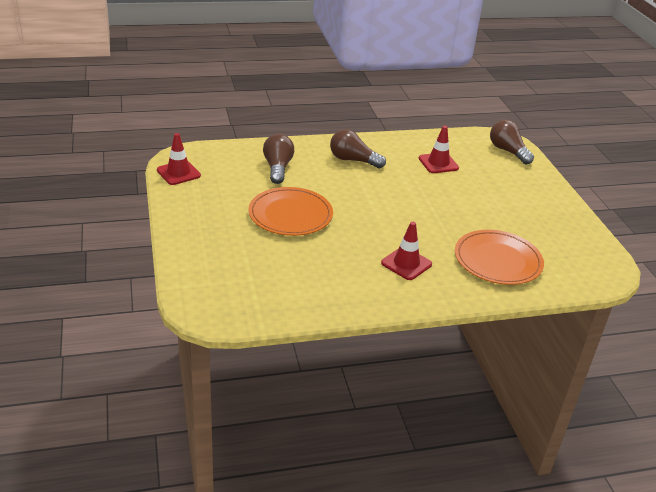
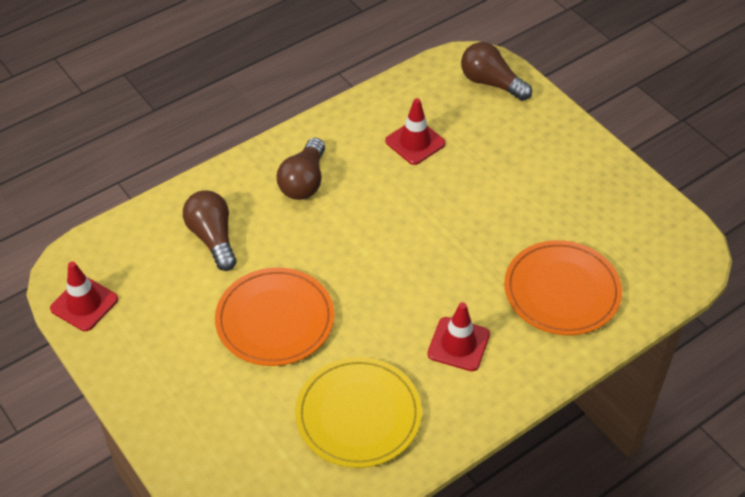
camera: 20 degrees left, 15 degrees up
(314, 275) = (358, 415): none -> yellow plate
(353, 160) = (304, 181): brown light bulb -> brown light bulb turned 75 degrees counterclockwise

